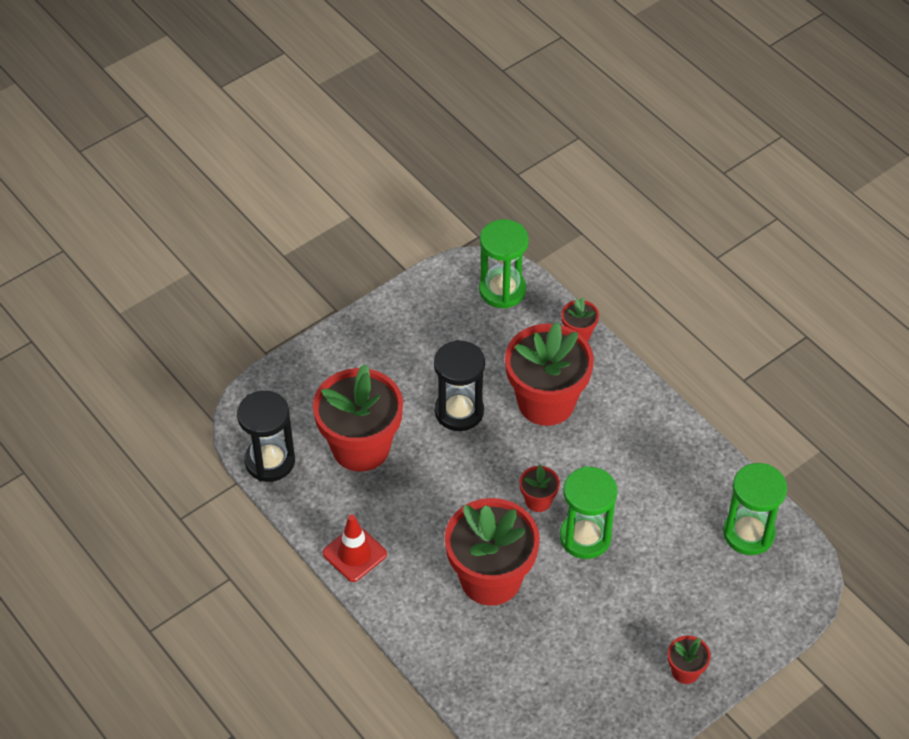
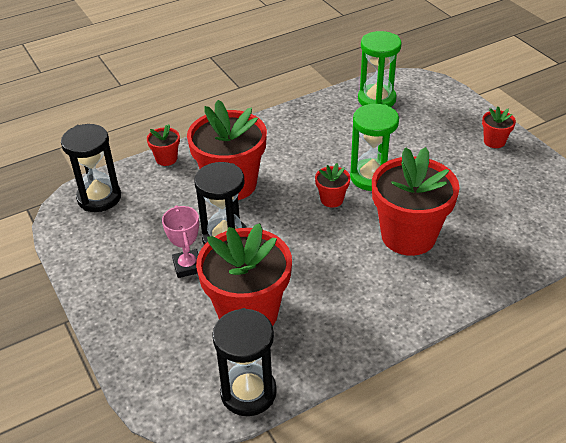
camera: 80 degrees left, 10 degrees down
(354, 554) = (374, 328): red traffic cone -> none
(415, 387) = (187, 266): none -> pink trophy
(502, 290) = (99, 198): green hourglass -> black hourglass

